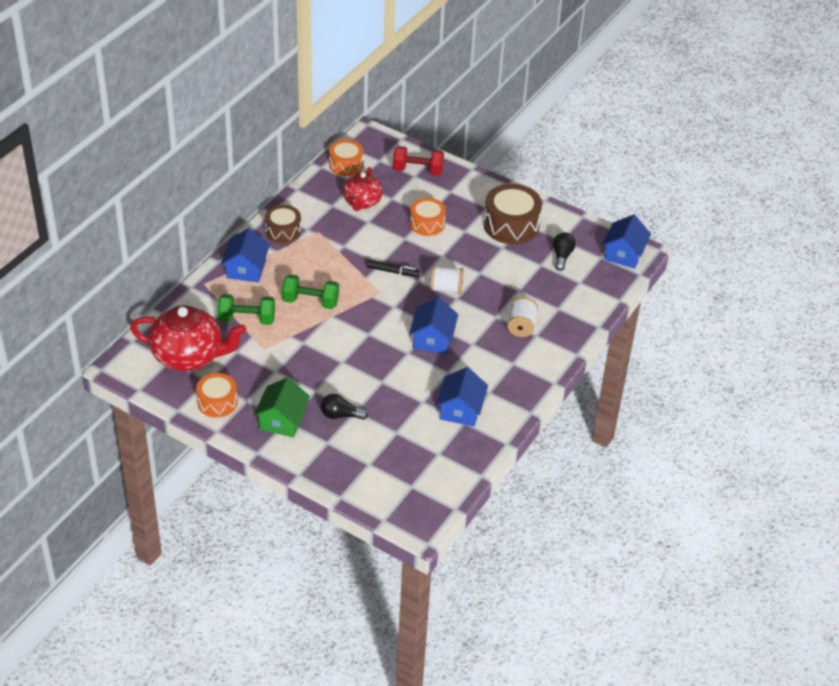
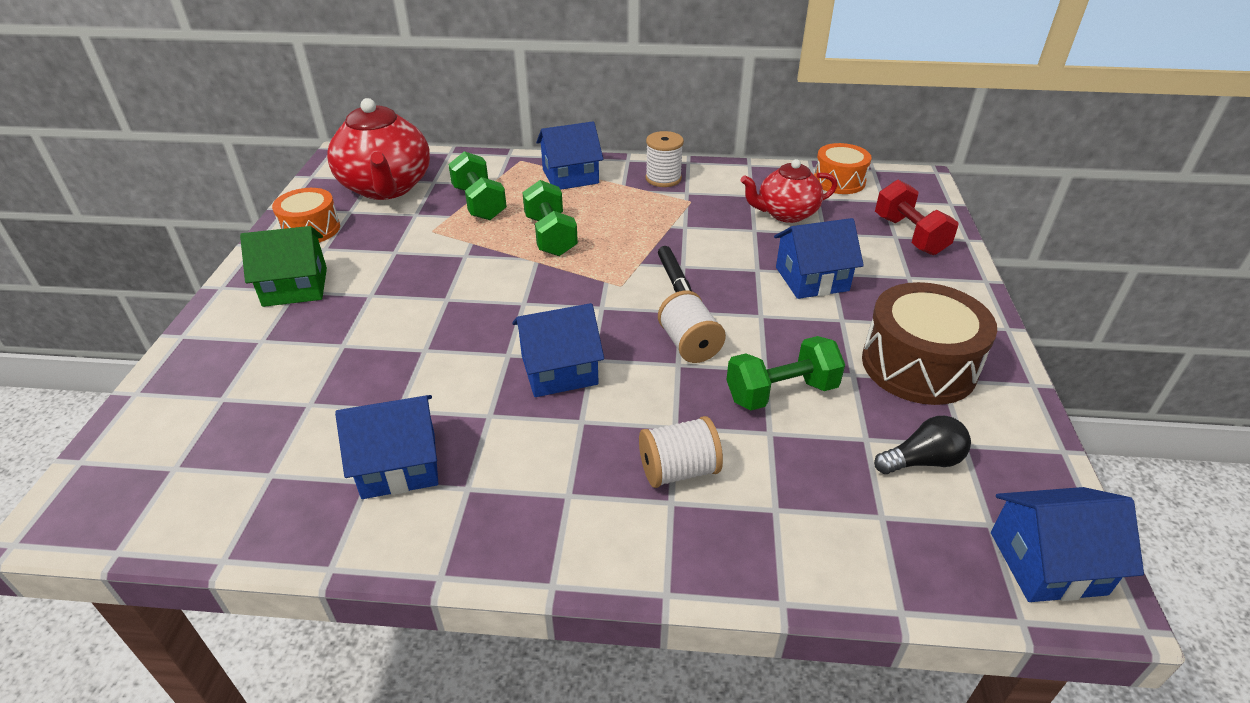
camera: 65 degrees right, 5 degrees down
(283, 231) = (663, 178): brown drum -> white spool
(341, 415) = (327, 334): black light bulb -> none
(427, 224) = (811, 279): orange drum -> blue house
(498, 275) = (781, 392): none -> green dumbbell

